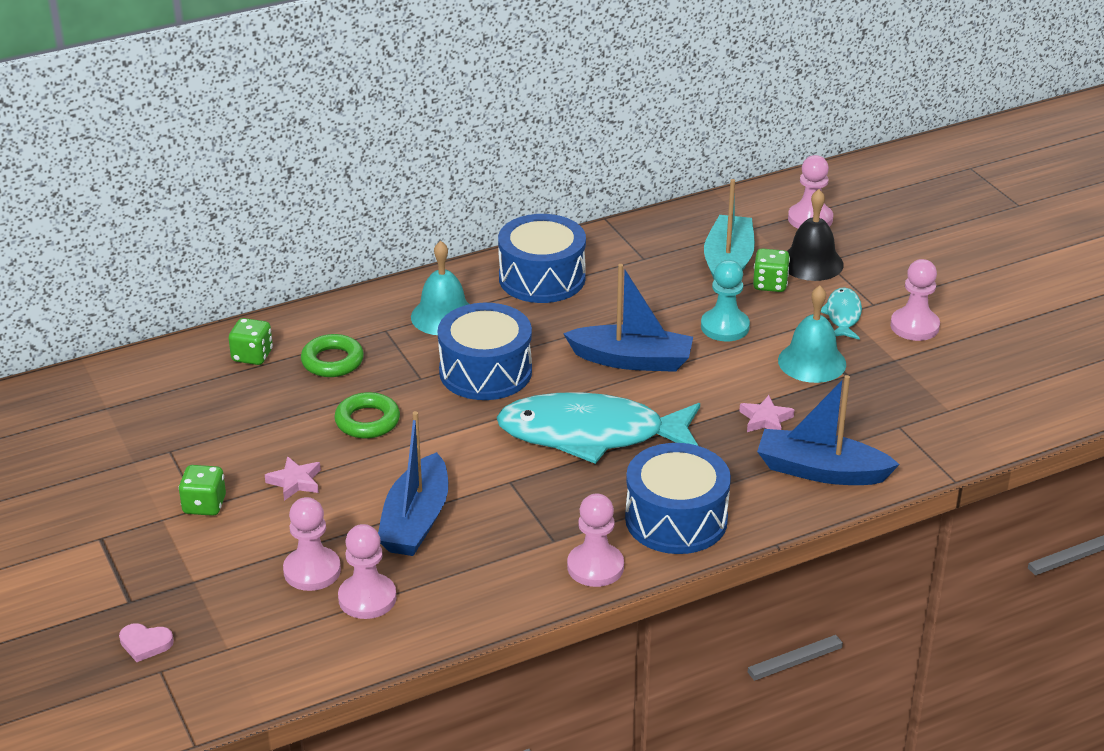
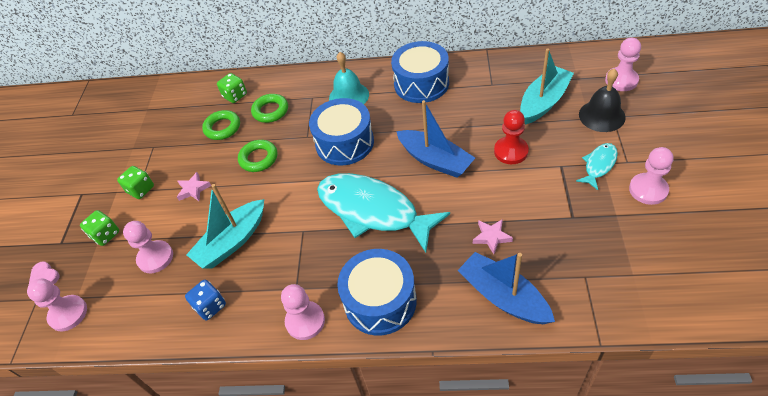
camera: 35 degrees right, 15 degrees up
(270, 399) = (222, 128): none -> green ring
(367, 598) = (167, 291): pink pawn -> pink pawn (68, 314)
(416, 521) = (232, 241): blue boat -> turquoise boat
(448, 593) = (210, 306): none -> blue dice
(725, 327) = (511, 151): turquoise pawn -> red pawn
(770, 284) = (562, 125): green dice -> green dice (105, 235)
(812, 362) = (553, 198): turquoise bell -> none

